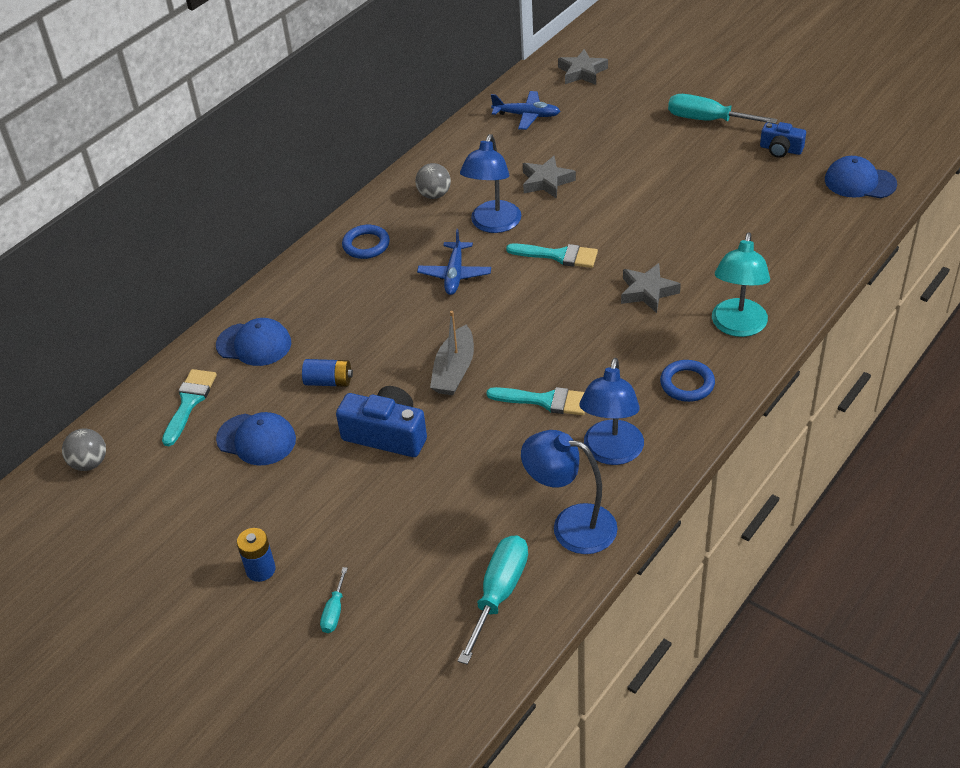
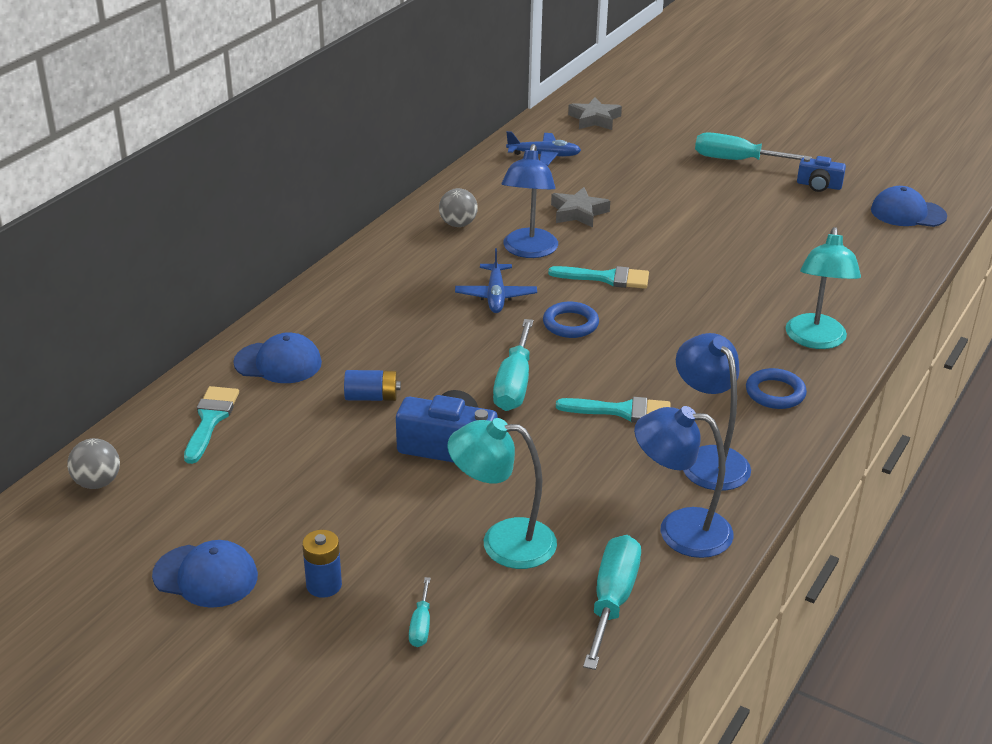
camera: 10 degrees left, 10 degrees down
(256, 439) = (296, 454): blue cap -> blue cap (206, 576)
(366, 245) = (391, 269): blue ring -> blue ring (570, 324)
(416, 533) = (503, 542): none -> turquoise lamp
(454, 370) = (514, 384): grey boat -> turquoise screwdriver
(611, 453) = (708, 459): blue lamp -> blue lamp turned 150 degrees clockwise
(647, 292) = (711, 310): grey star -> none

